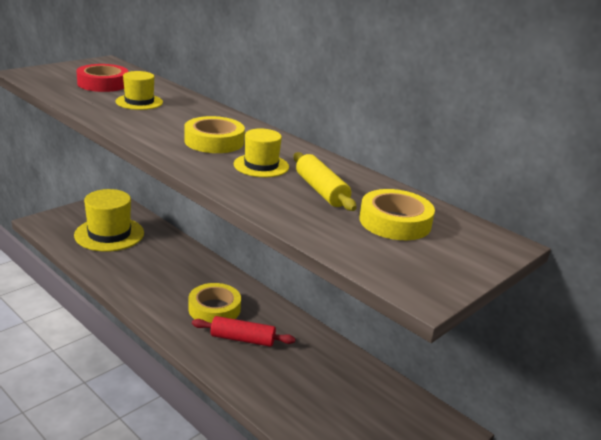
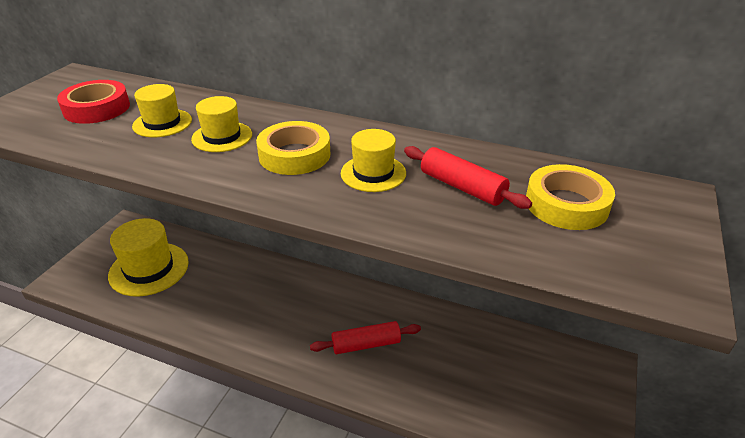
camera: 20 degrees left, 10 degrees up
(173, 119) = (222, 137): none -> yellow hat
(214, 309) = (316, 319): yellow tape -> none
(321, 190) = (462, 187): yellow rolling pin -> red rolling pin

